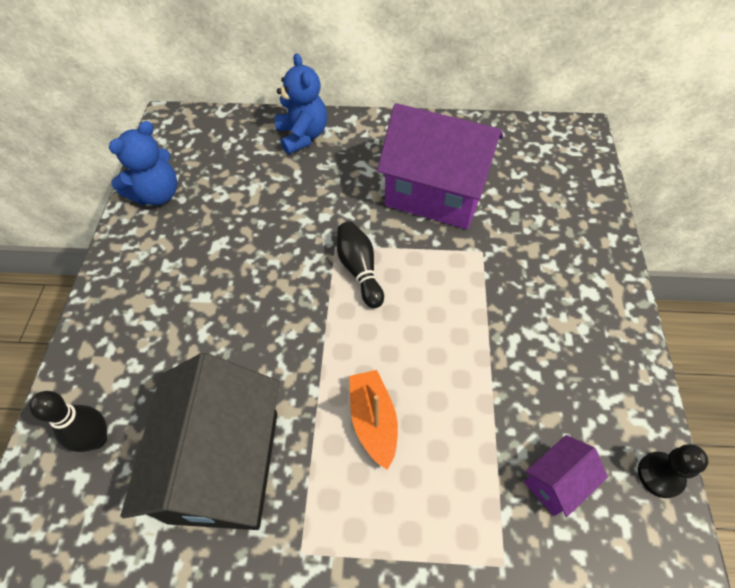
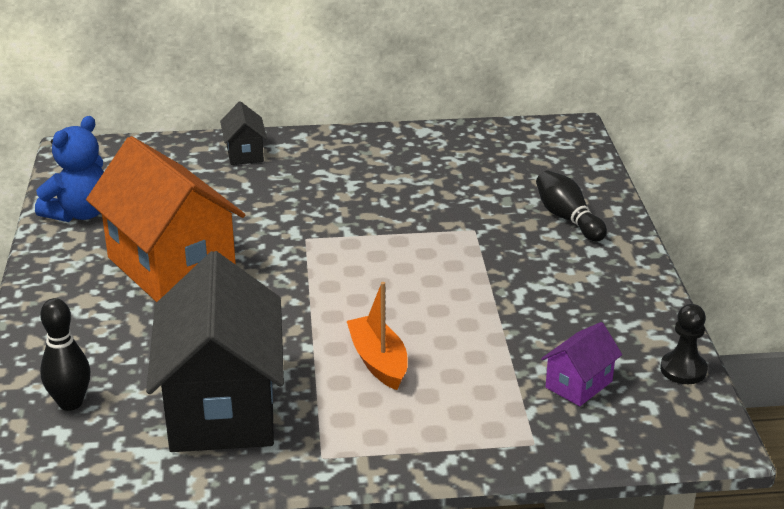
camera: 10 degrees left, 25 degrees down
(217, 269) = (171, 267): none -> orange house
(302, 136) = (245, 153): blue teddy bear -> black house
(359, 270) = (338, 254): black bowling pin -> black bowling pin (567, 218)
(435, 193) = (413, 189): purple house -> none

